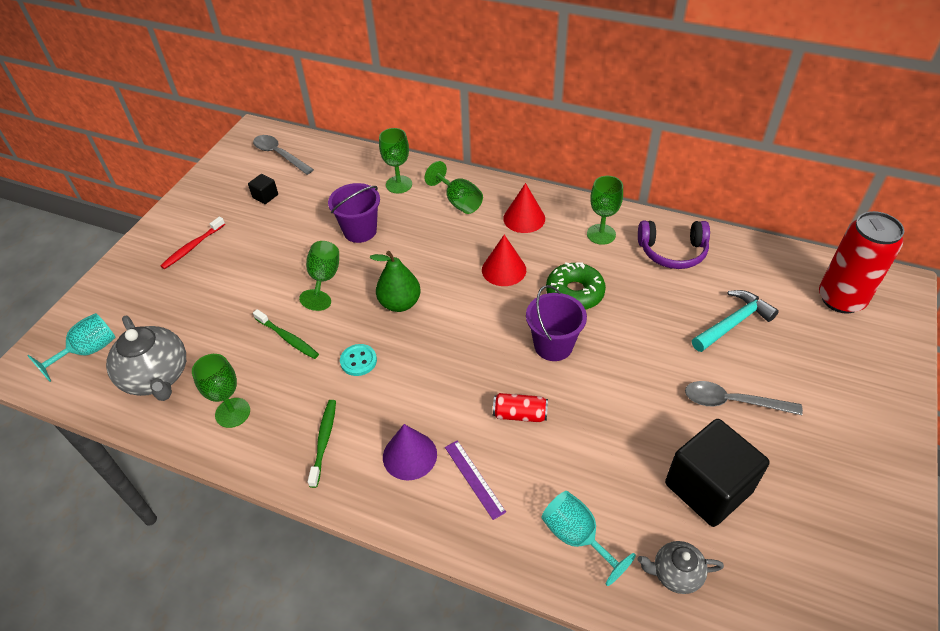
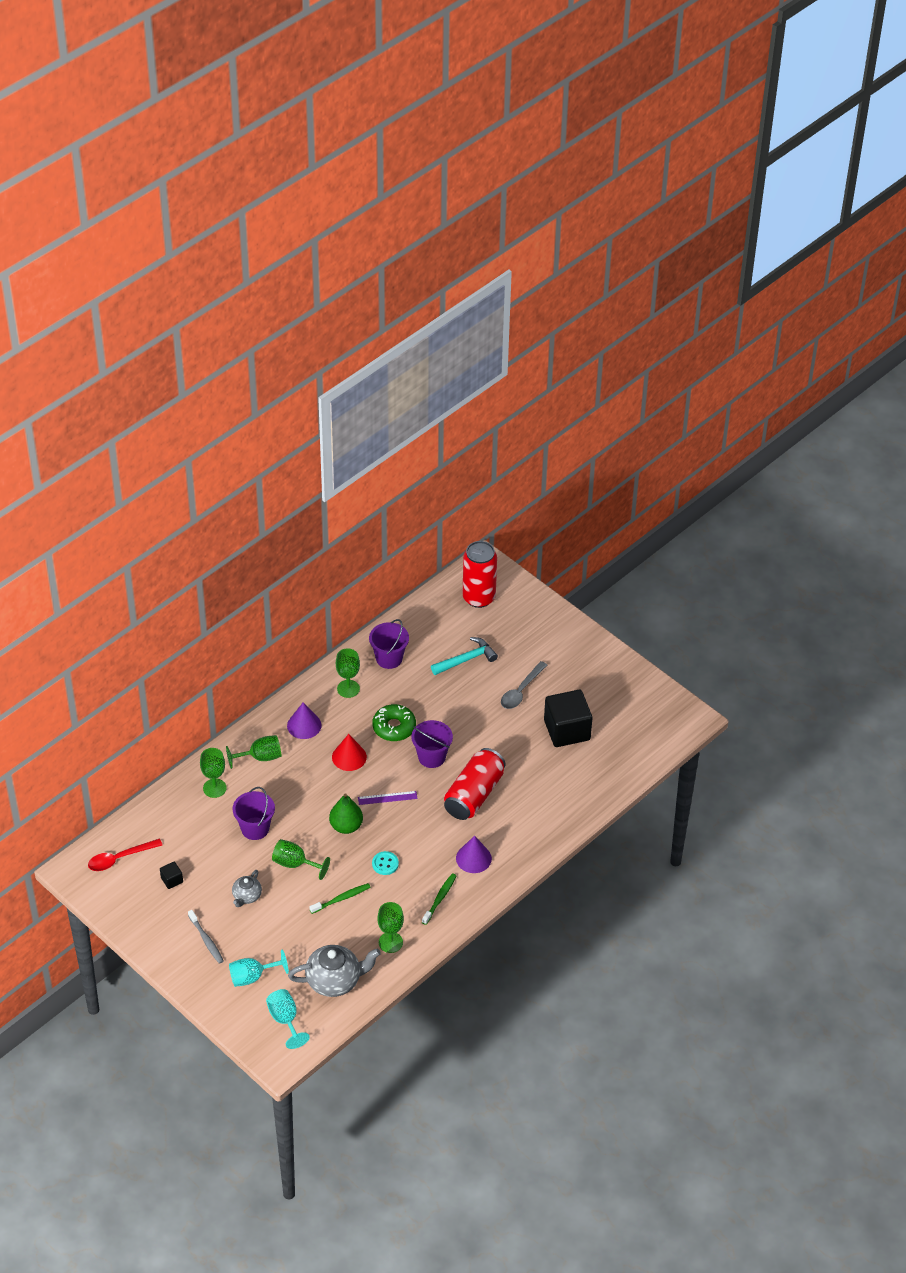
camera: 70 degrees left, 0 degrees up
(192, 247) = (206, 940): red toothbrush -> grey toothbrush
(279, 155) = (119, 858): grey spoon -> red spoon
(324, 441) = (440, 898): green toothbrush -> green toothbrush turned 90 degrees clockwise
(474, 478) = (506, 832): purple ruler -> purple ruler (387, 798)
(520, 414) = (474, 794): red can -> red can, size x2.08
(524, 218) = (304, 725): red cone -> purple cone
(577, 537) = (565, 800): turquoise goblet -> turquoise goblet (252, 977)
(672, 252) = (389, 658): purple headphones -> purple bucket
(675, 573) = (605, 768): grey teapot -> grey teapot (246, 896)
(733, 323) = (466, 659): turquoise hammer -> turquoise hammer turned 75 degrees clockwise

